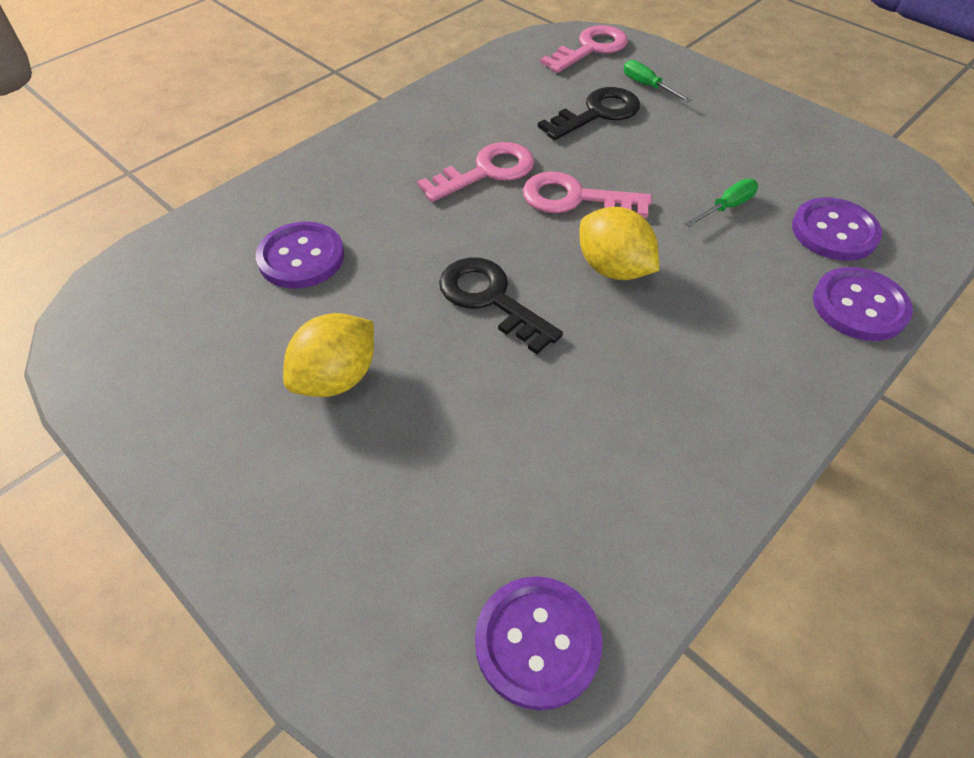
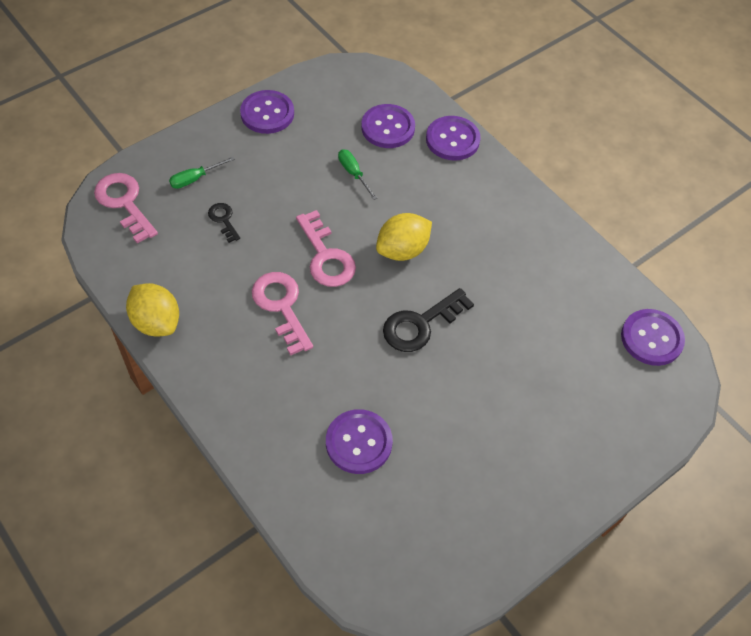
camera: 85 degrees left, 5 degrees up
(336, 378) = (480, 421): yellow lemon -> yellow lemon (156, 322)
(574, 198) = (326, 256): pink key -> pink key turned 45 degrees counterclockwise
(597, 113) = (223, 220): black key -> black key, size x0.54
(782, 122) = (267, 113): none -> purple button

